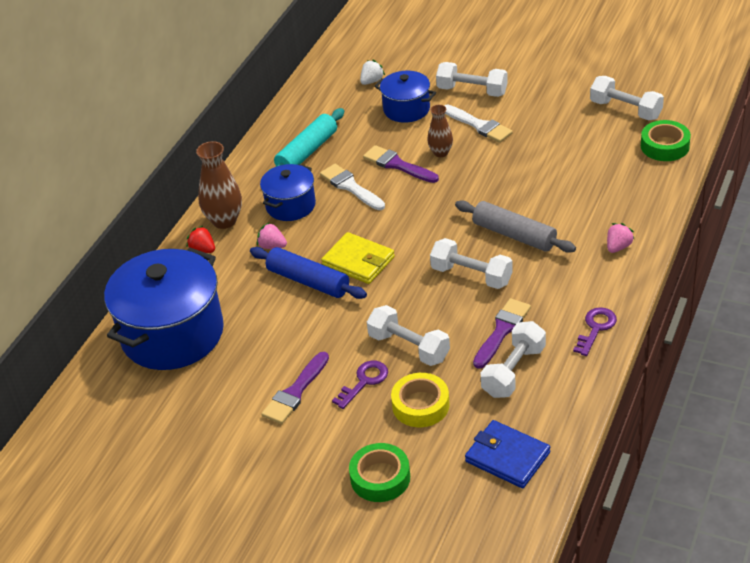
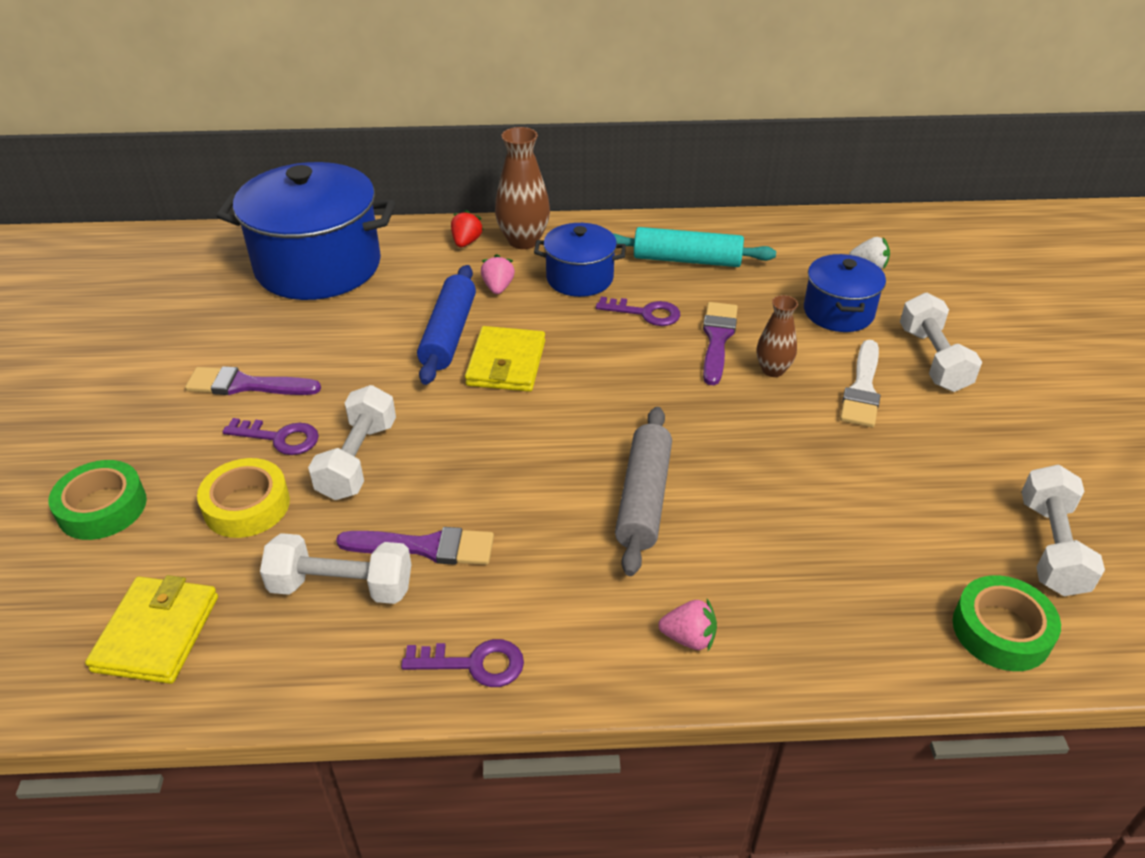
camera: 60 degrees right, 0 degrees up
(350, 187) = (645, 313): white brush -> purple key
(471, 275) = (530, 478): white dumbbell -> none
(507, 457) = (157, 633): blue wallet -> yellow wallet

